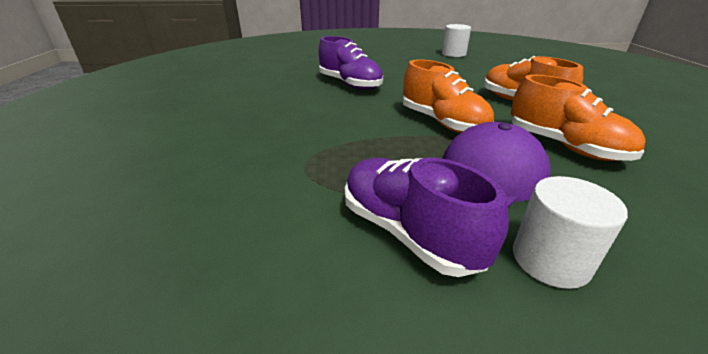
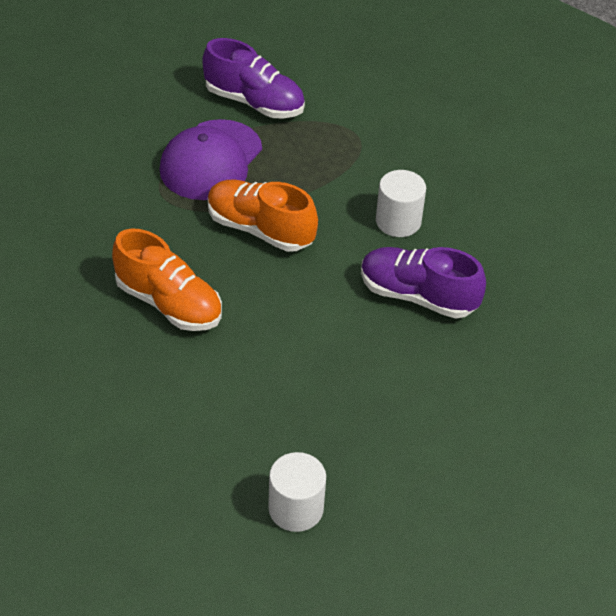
camera: 155 degrees right, 15 degrees up
(550, 260) = (170, 106): white cylinder -> white cylinder (398, 221)
(564, 146) = (135, 219): orange shoe -> none

